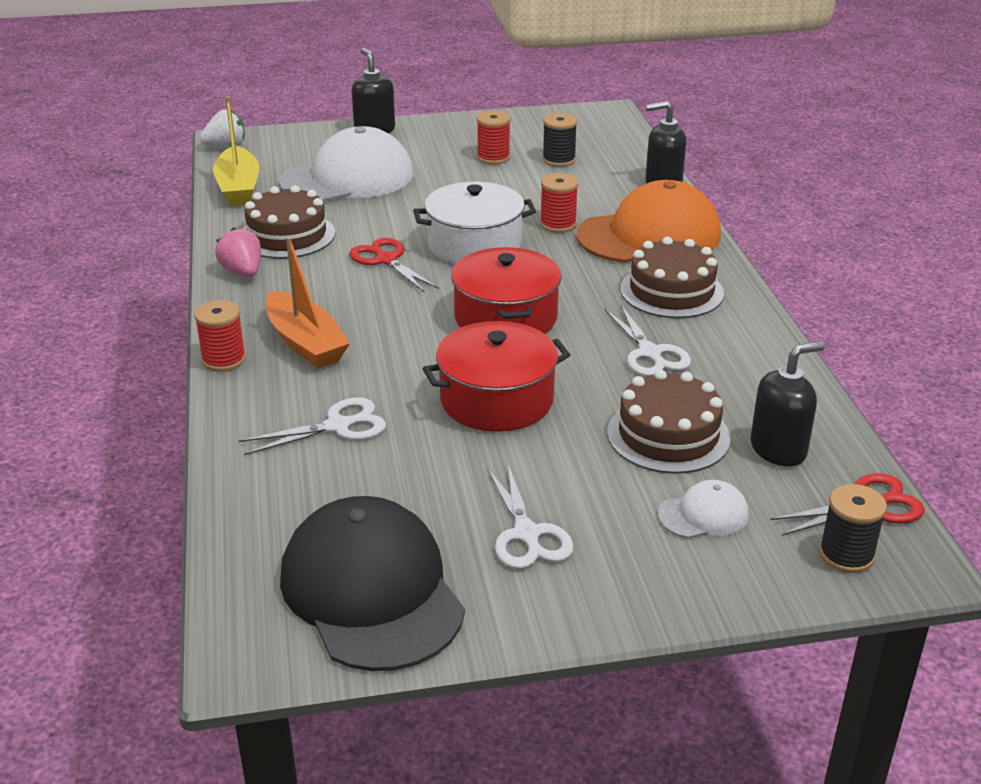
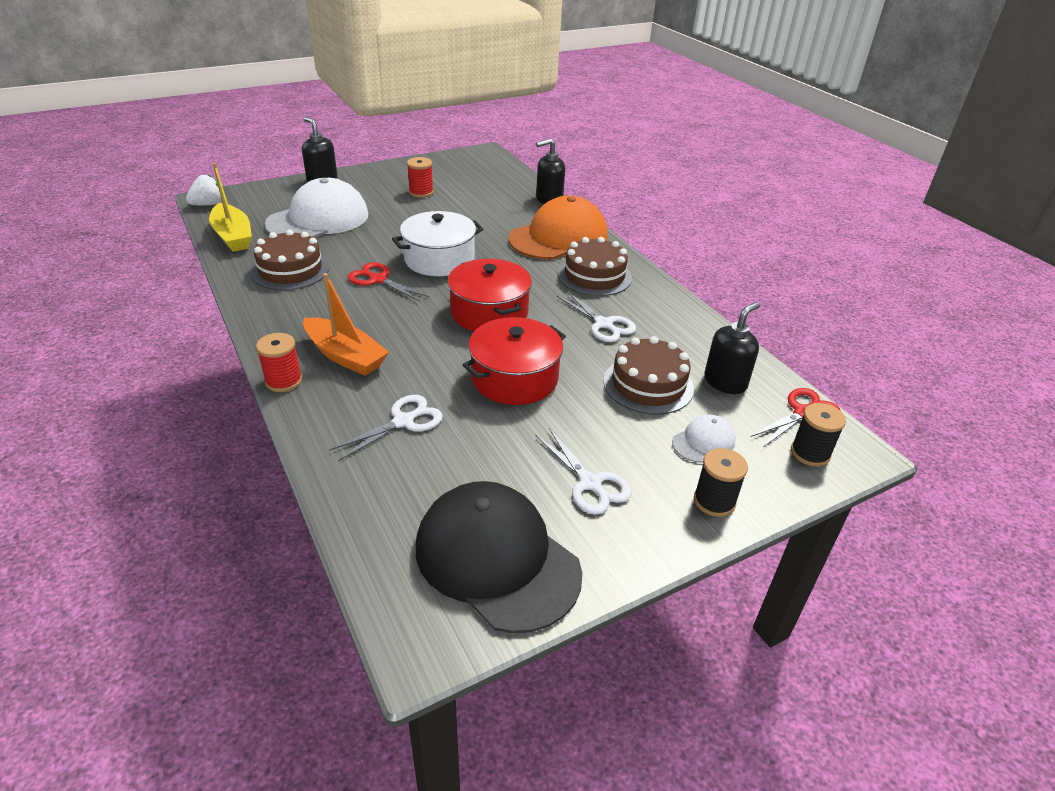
camera: 20 degrees left, 5 degrees up
(243, 272) = (267, 305): pink strawberry -> none
(558, 224) = (491, 237): red spool -> none
(559, 160) = (468, 189): black spool -> black spool (714, 501)

